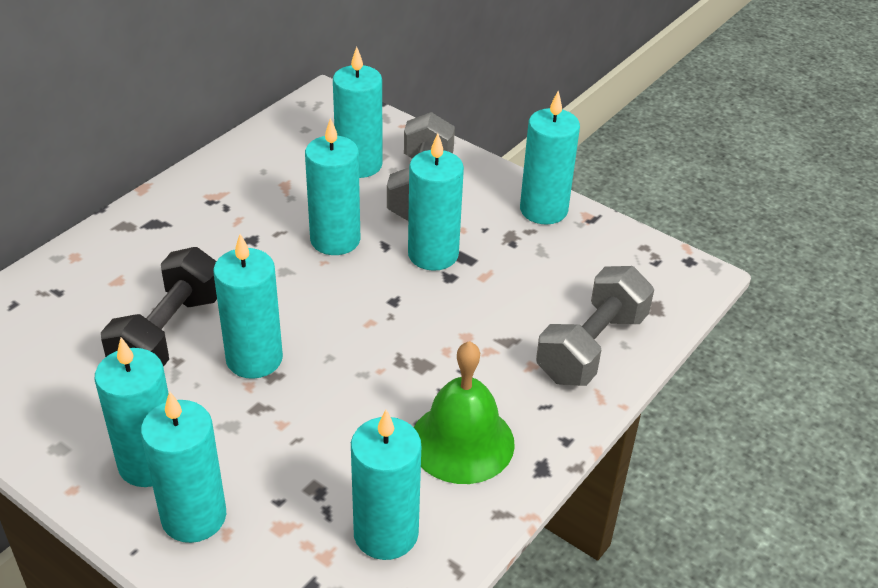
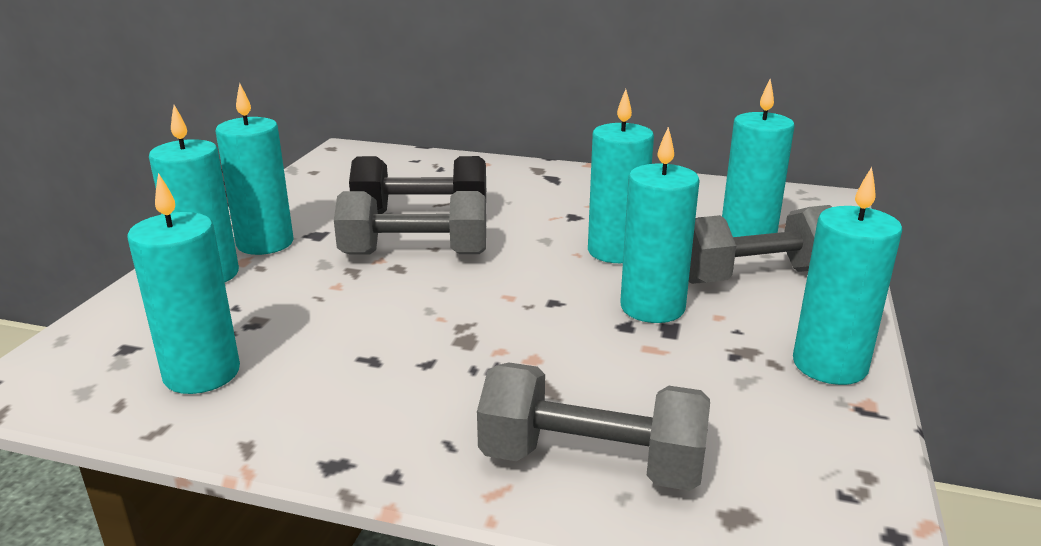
camera: 70 degrees right, 15 degrees down
(254, 359) = (414, 254): turquoise candle -> grey dumbbell
(462, 442) = (355, 392): green bell -> none

